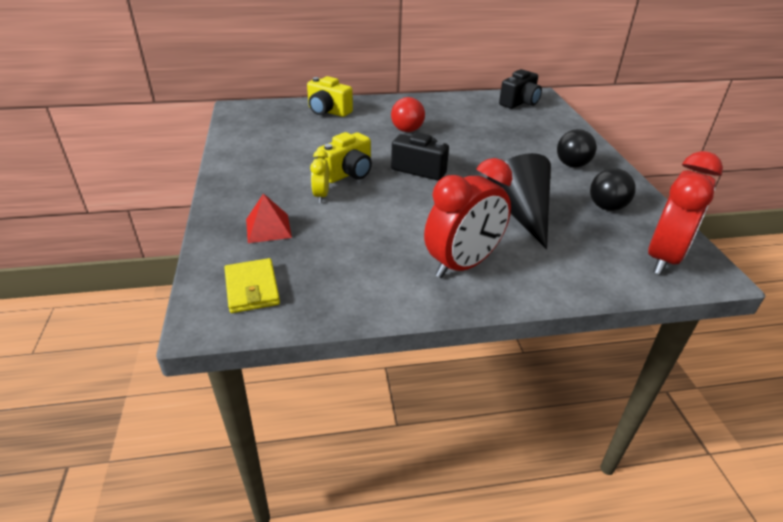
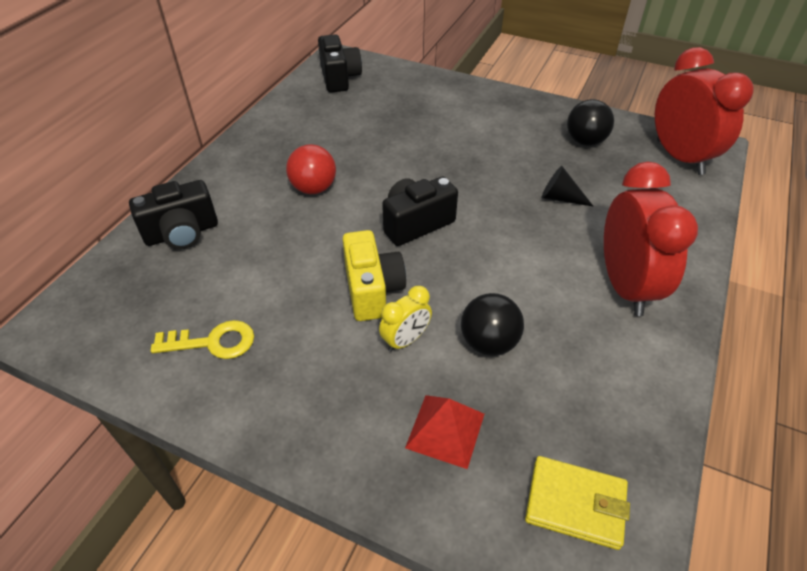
camera: 55 degrees left, 10 degrees up
(266, 145) = (212, 342): none -> yellow key
(321, 196) = (405, 340): yellow clock -> yellow clock turned 75 degrees counterclockwise
(328, 111) = (182, 233): yellow camera -> black camera
(521, 213) = (560, 198): black cone -> black cone, size x0.48
(572, 165) = (497, 118): black ball -> black ball (488, 343)

